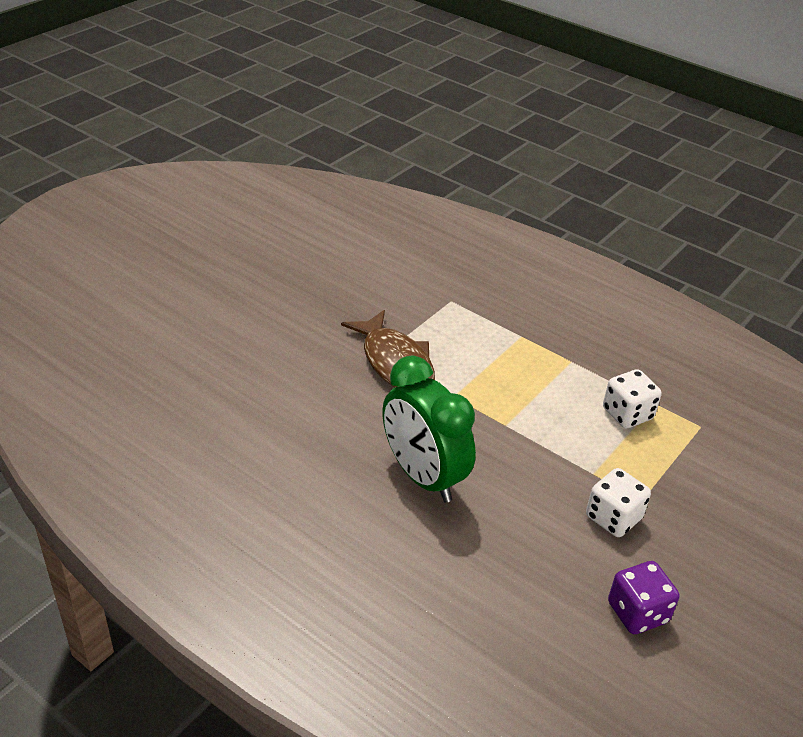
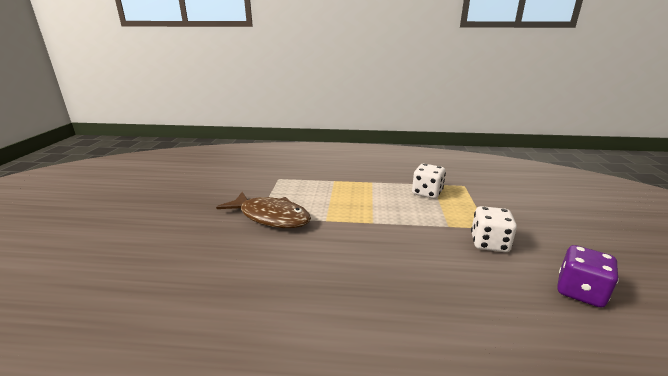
camera: 30 degrees left, 15 degrees down
(423, 476) = (354, 275): green clock -> none

